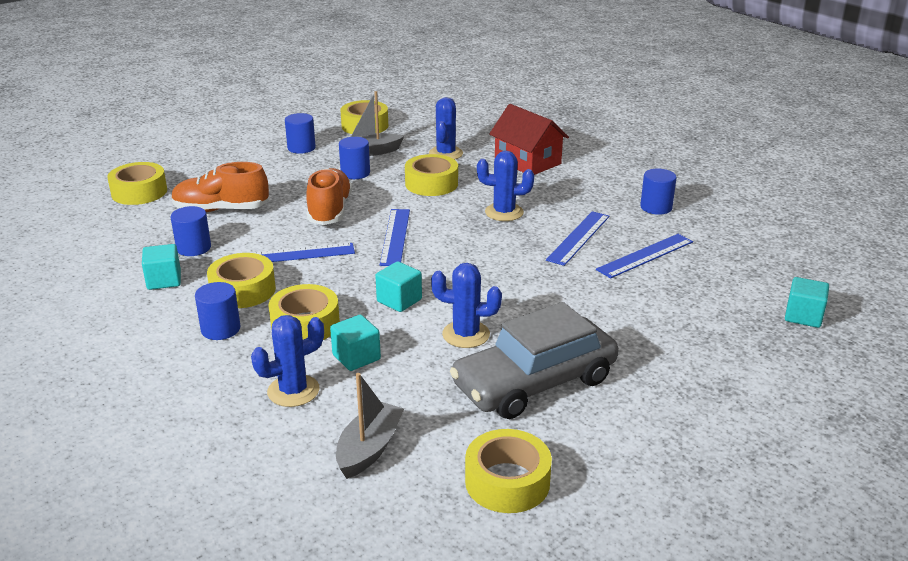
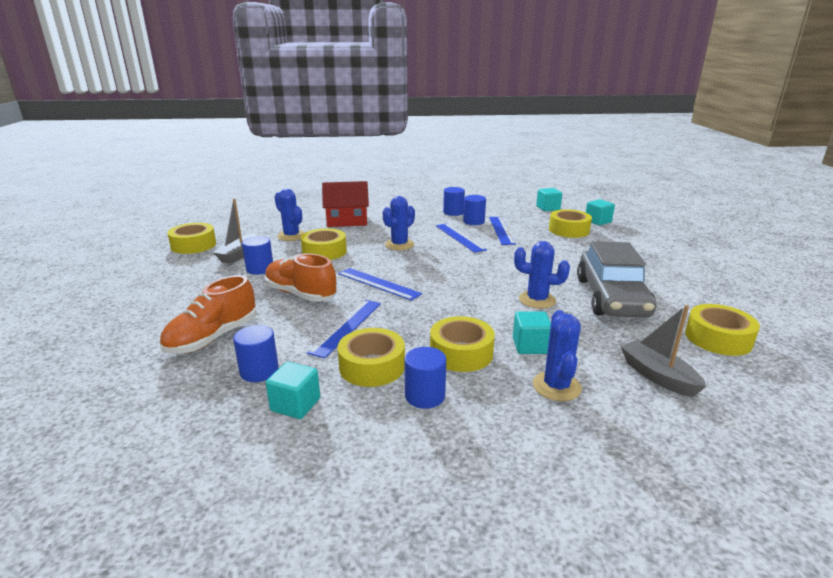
camera: 55 degrees left, 5 degrees down
(139, 192) = (88, 372): yellow tape -> yellow tape (569, 230)
(301, 148) = (176, 275): blue cylinder -> blue cylinder (473, 221)
(399, 300) = (469, 308): turquoise cube -> turquoise cube (548, 208)
(466, 334) = (537, 300): blue cactus -> blue cactus turned 60 degrees clockwise

